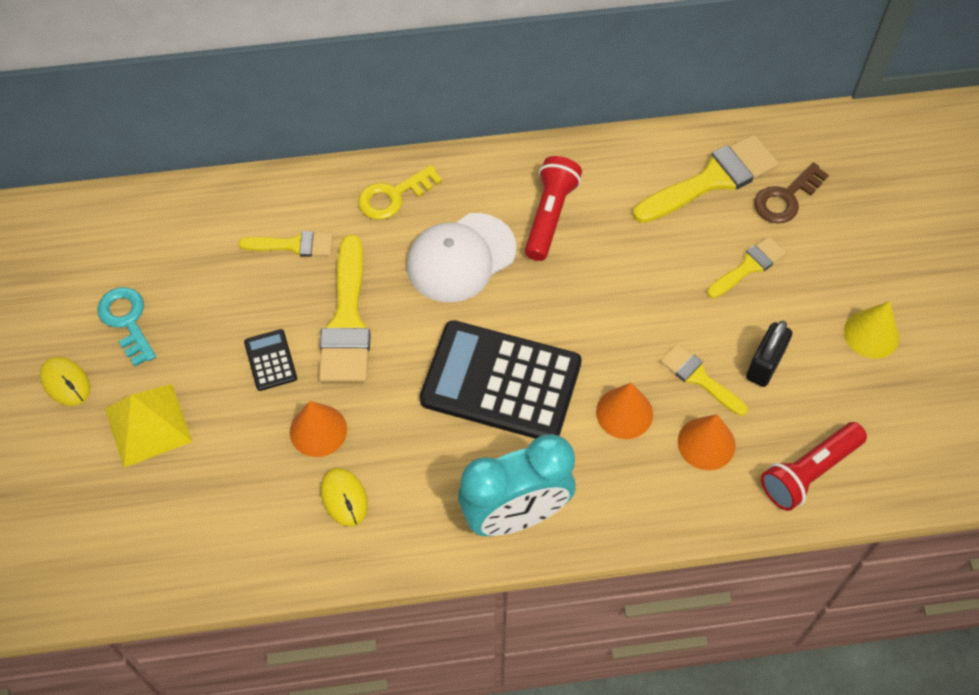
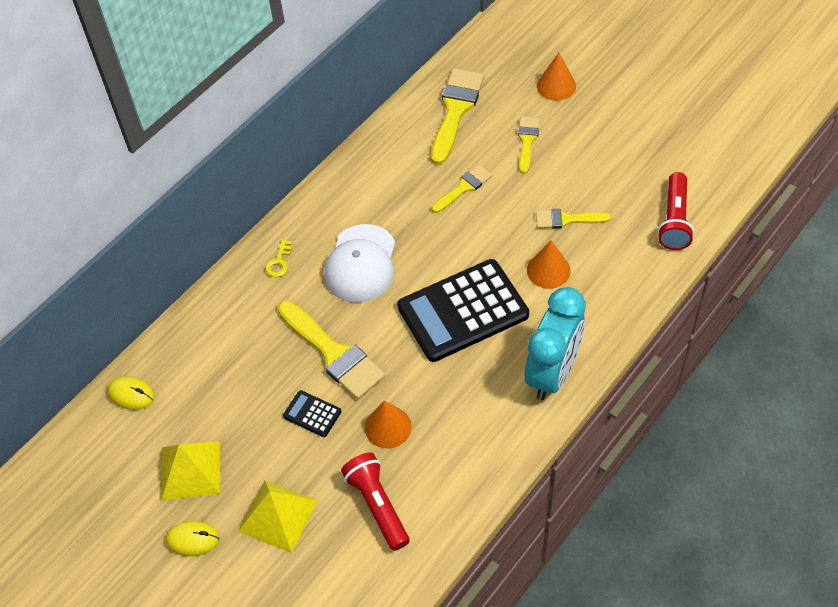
camera: 40 degrees left, 5 degrees down
(127, 321) = (190, 470): turquoise key -> yellow pyramid
(293, 245) = (248, 339): yellow brush -> yellow brush (464, 188)
(344, 498) = (447, 449): yellow mouse -> yellow mouse (131, 394)
(393, 196) = (279, 262): yellow key -> yellow key, size x0.63
(550, 216) = (386, 200): red flashlight -> red flashlight (377, 505)
(706, 443) = (608, 249): orange cone -> orange cone (556, 85)
(765, 365) = (592, 185): black padlock -> none
(786, 198) = (506, 90): brown key -> none
(871, 334) = (627, 126): yellow cone -> none

